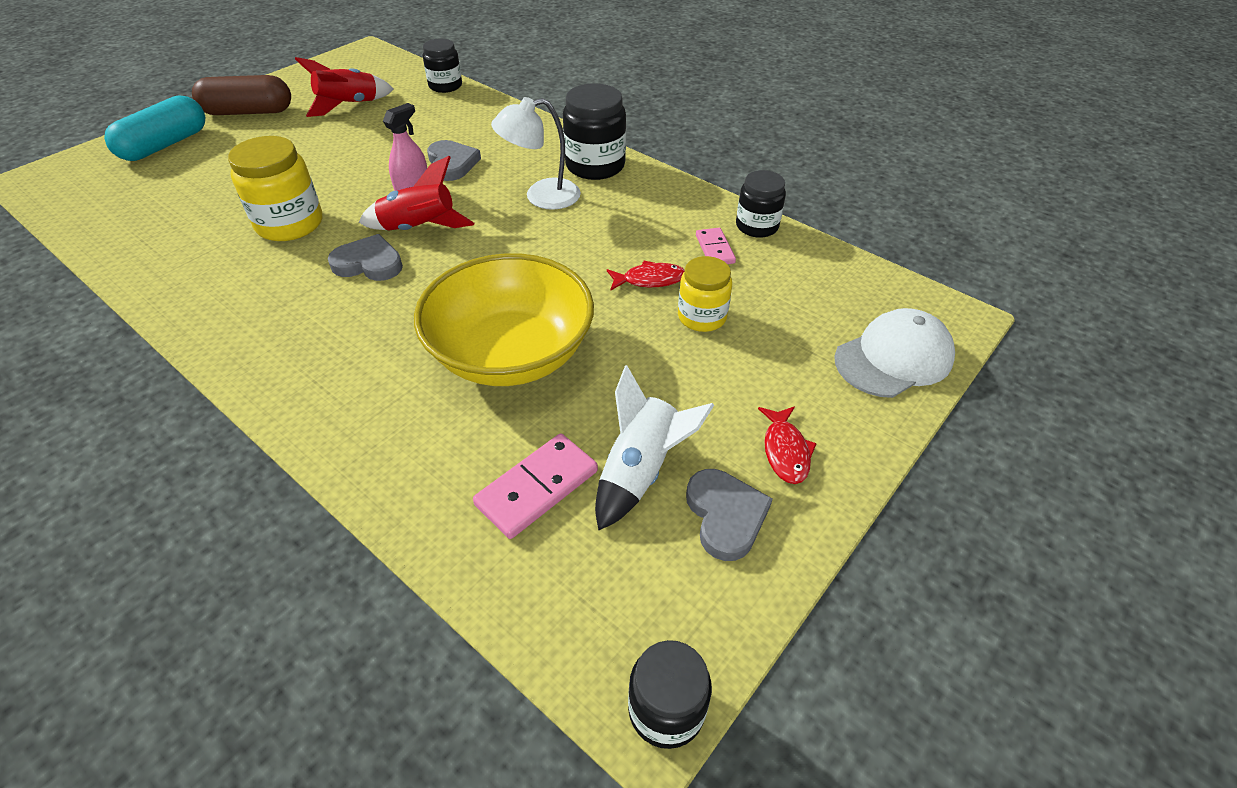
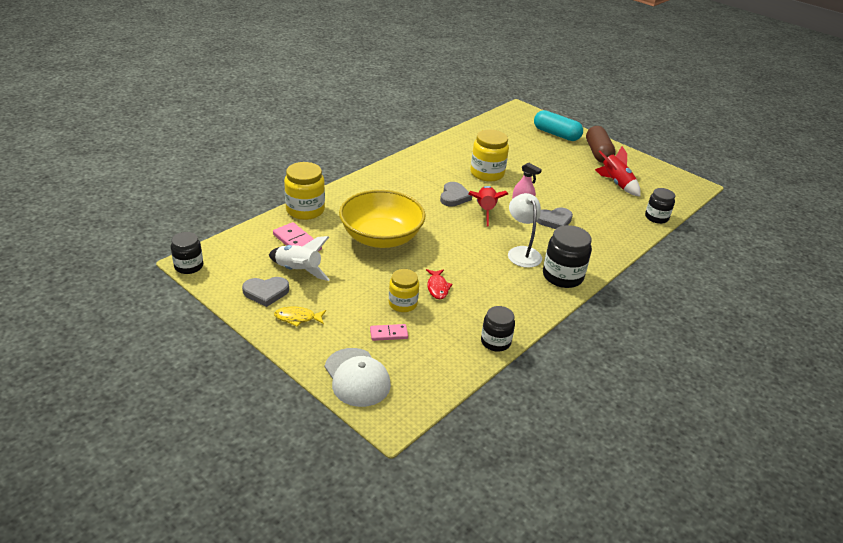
camera: 90 degrees right, 10 degrees down
(402, 491) = (305, 210): none -> yellow jar
(715, 249) = (468, 318): pink domino -> pink domino (388, 334)
(785, 451) = (297, 318): red fish -> yellow fish

